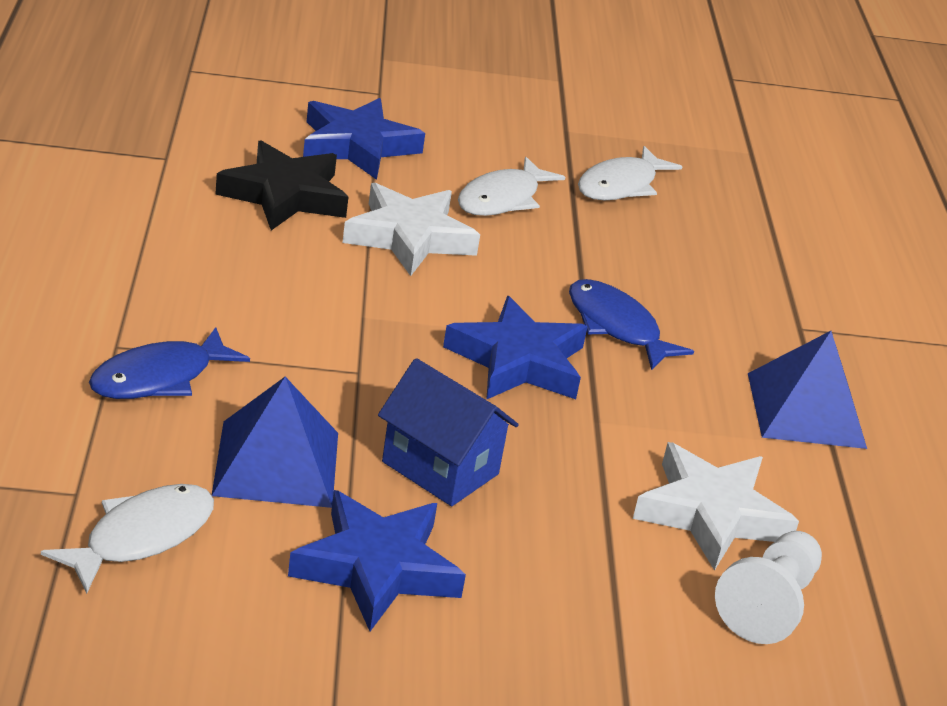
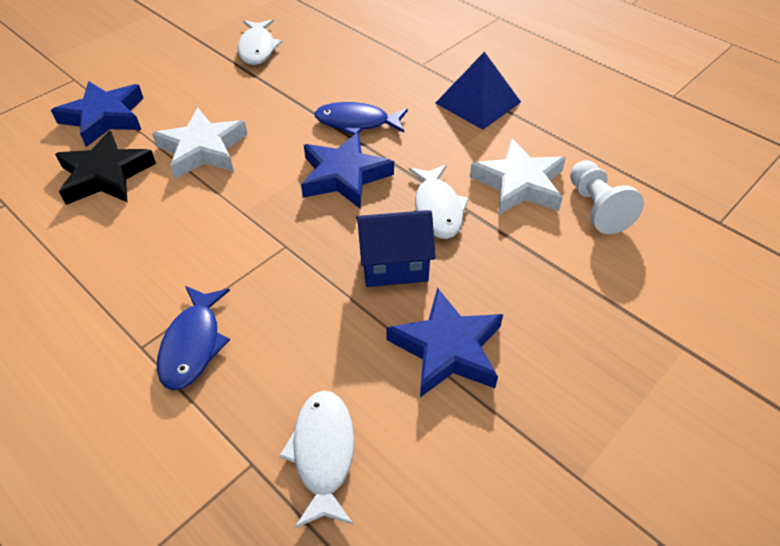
camera: 40 degrees left, 15 degrees up
(276, 463) = (322, 337): blue pyramid -> none
(502, 199) = (216, 94): white fish -> white fish (438, 209)

